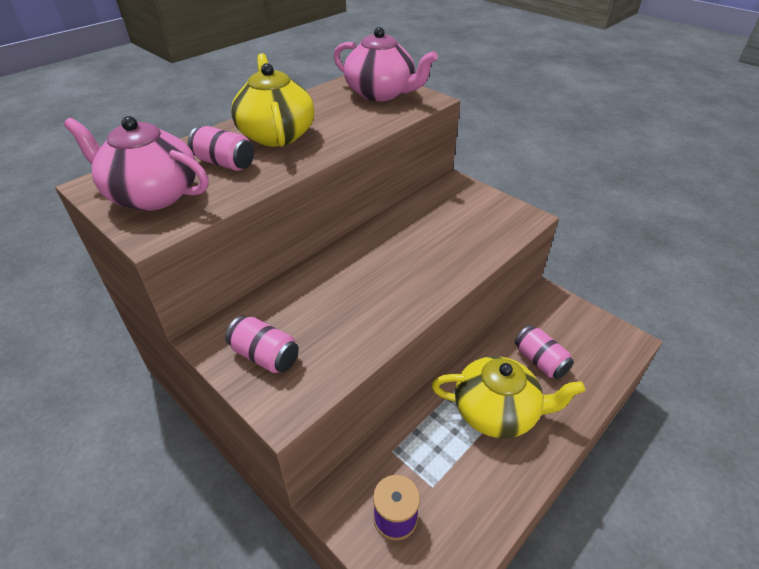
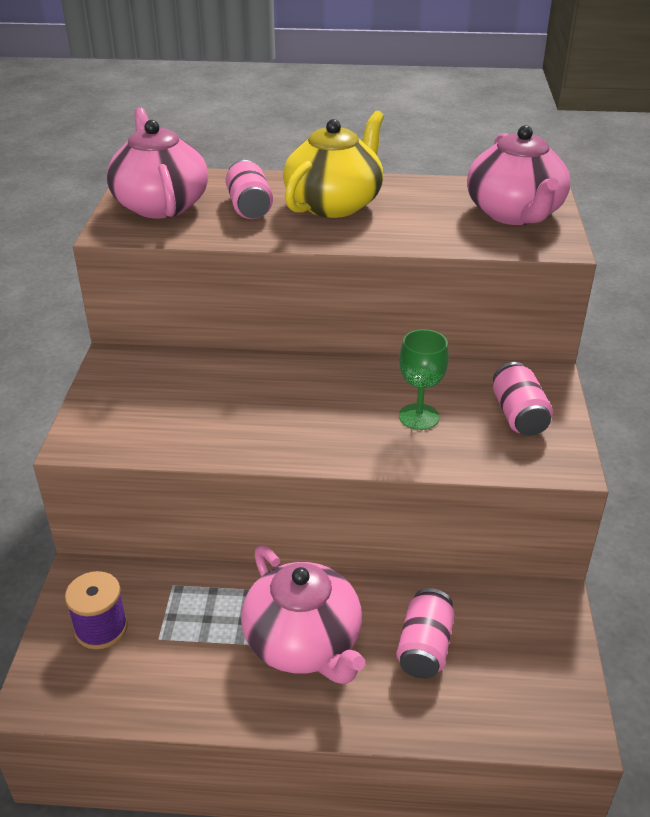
camera: 50 degrees right, 5 degrees down
(265, 356) = (126, 398): pink can -> pink can (518, 415)
(439, 240) = (419, 417): none -> green goblet
(496, 411) = (304, 643): yellow teapot -> pink teapot

